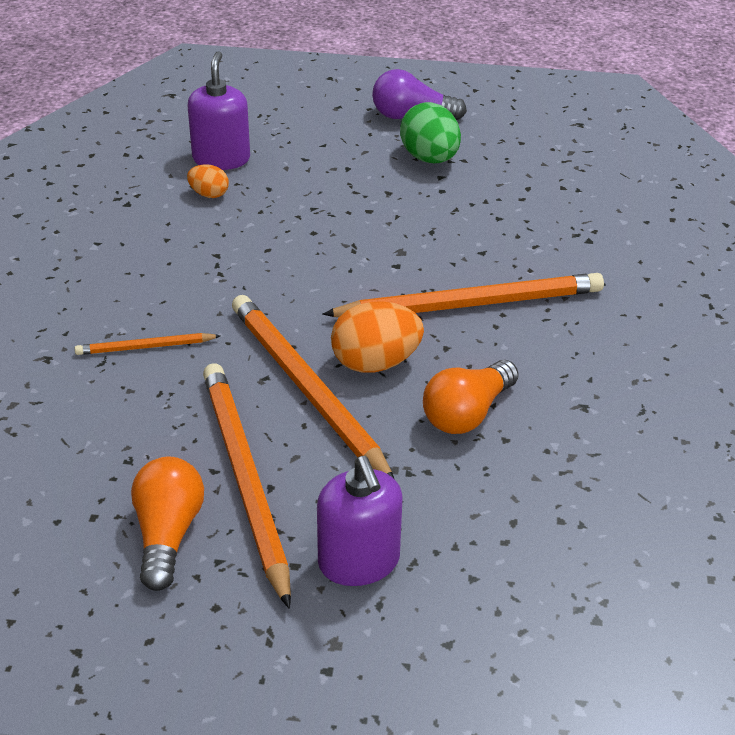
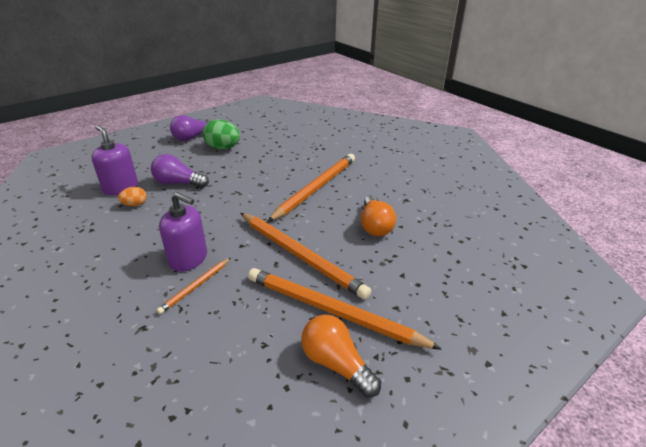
camera: 45 degrees left, 5 degrees down
(296, 189) = (178, 183): none -> purple light bulb
(306, 389) = (301, 256): orange pencil -> orange pencil turned 150 degrees counterclockwise
(359, 561) = (427, 308): purple soap dispenser -> purple soap dispenser (188, 259)
(375, 363) = (313, 229): orange egg -> none

